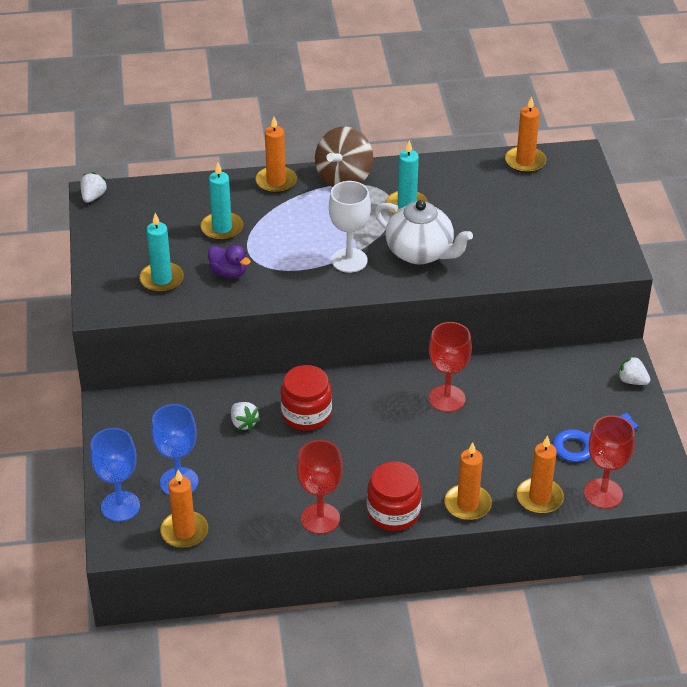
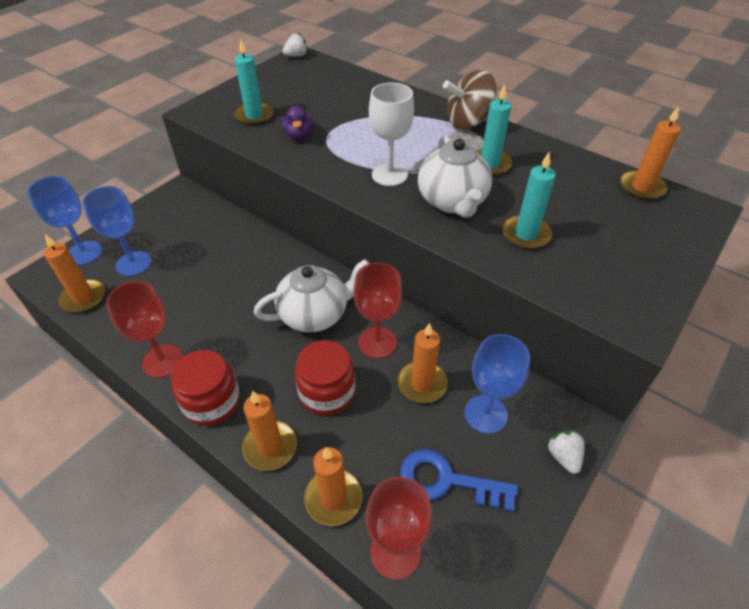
camera: 45 degrees right, 5 degrees up
(222, 228) = (338, 108): turquoise candle -> turquoise candle (526, 234)
(243, 423) = (224, 255): white strawberry -> none
(276, 182) = (416, 101): orange candle -> orange candle (422, 384)
(306, 414) = (268, 278): red jar -> red jar (327, 392)
(379, 412) = (315, 314): none -> white teapot
(565, 390) = (485, 414): none -> blue goblet

